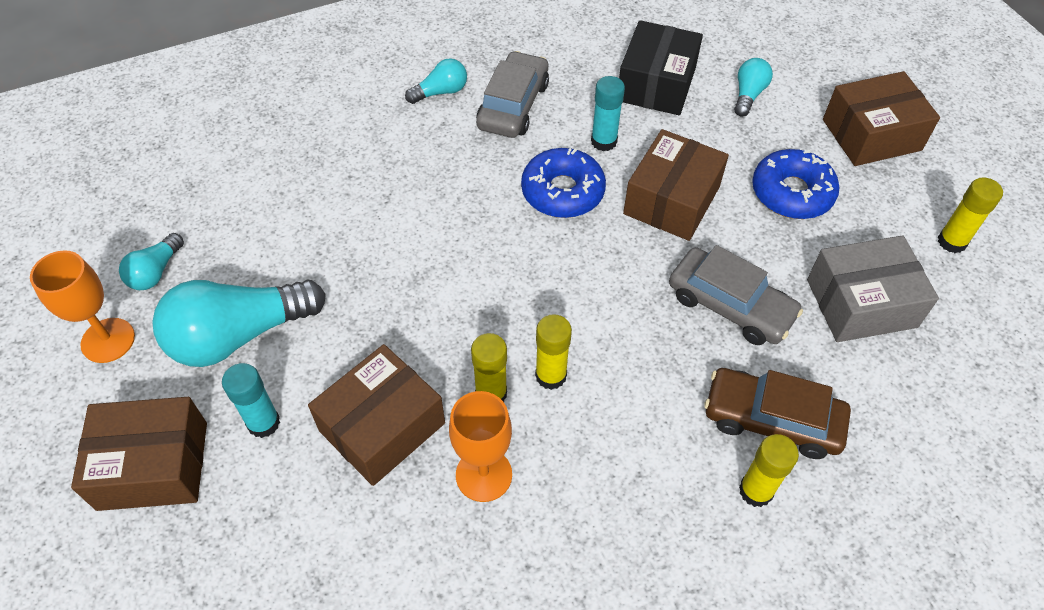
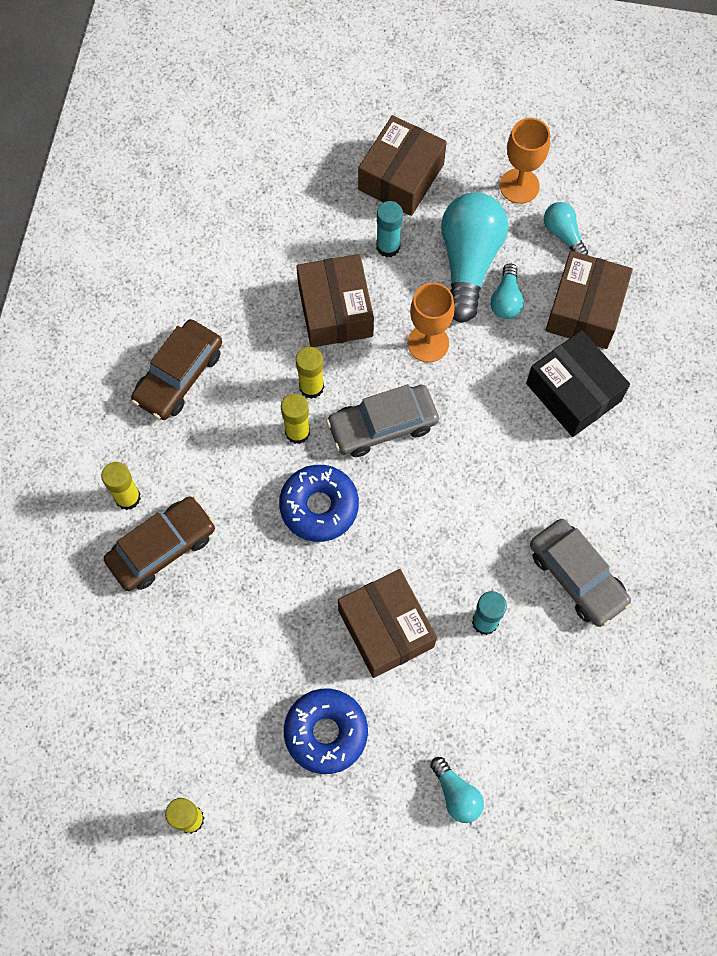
camera: 125 degrees right, 15 degrees up
(441, 92) = (632, 527): turquoise light bulb -> turquoise light bulb (506, 300)
(483, 475) = (259, 349): orange goblet -> orange goblet (428, 343)
(562, 192) = (452, 550): blue donut -> blue donut (319, 506)
(579, 539) = (179, 375): none -> brown car
(656, 84) = (524, 720): black box -> black box (573, 392)
(730, 305) = (263, 593): grey car -> grey car (382, 425)
(861, 303) = (194, 691): grey box -> none
(871, 135) = (336, 864): brown box -> brown box (584, 309)

